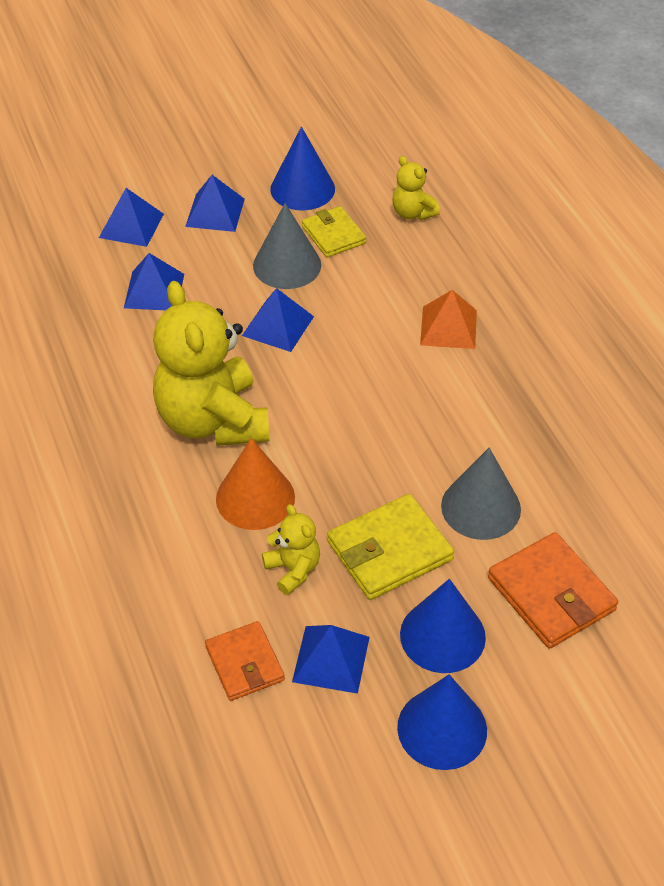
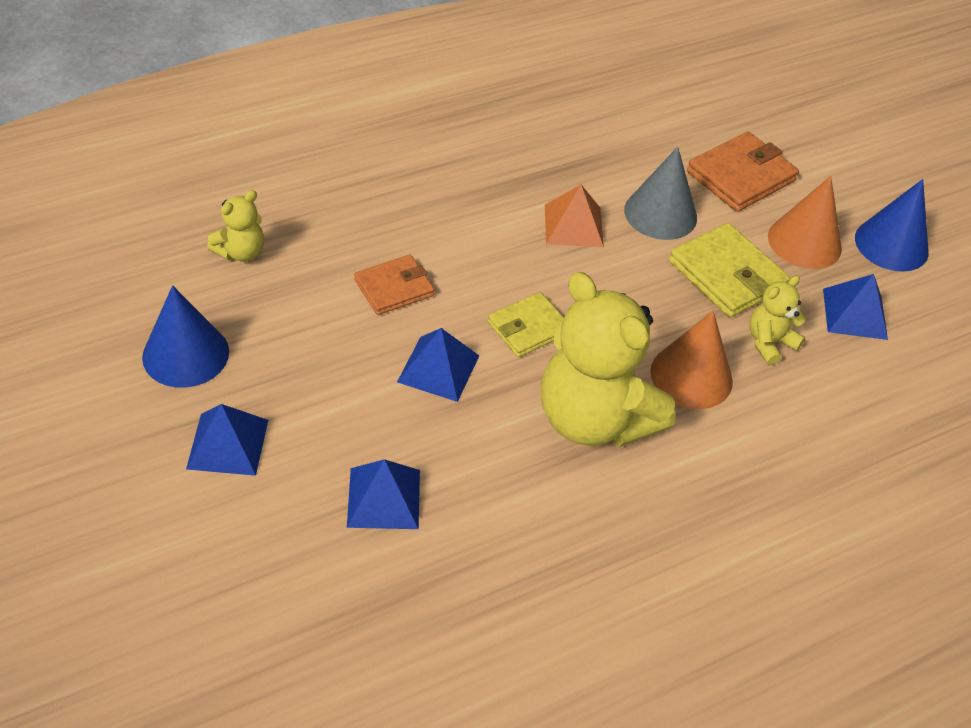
camera: 100 degrees left, 0 degrees up
(131, 225) = (251, 539): blue pyramid -> none
(213, 421) = (594, 419): yellow teddy bear -> yellow teddy bear turned 75 degrees clockwise
(244, 663) = (883, 374): orange wallet -> orange wallet (394, 288)
(287, 265) = (333, 364): grey cone -> none
(333, 235) = (278, 322): yellow wallet -> yellow wallet (528, 328)
(442, 635) = (804, 242): blue cone -> orange cone
(448, 327) = (429, 228): orange pyramid -> orange pyramid (573, 225)

